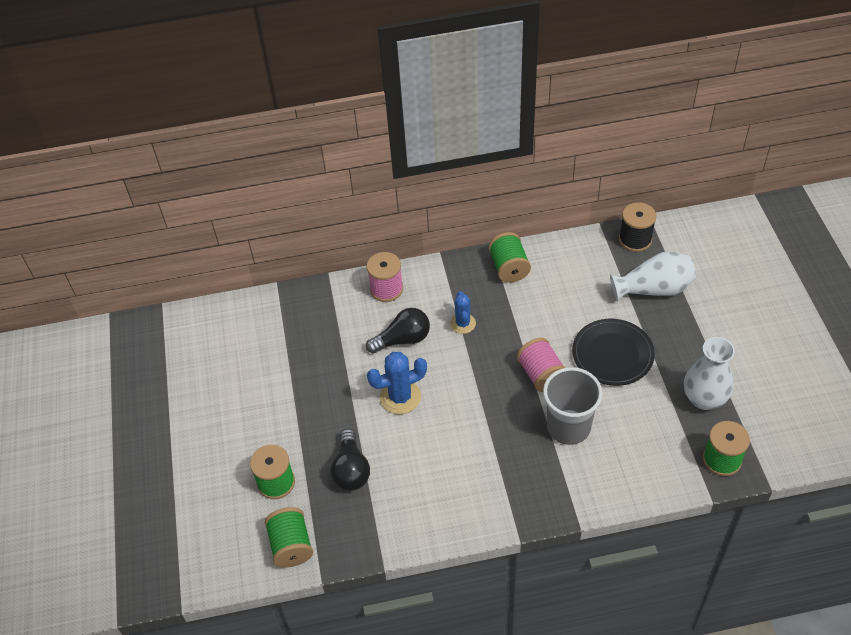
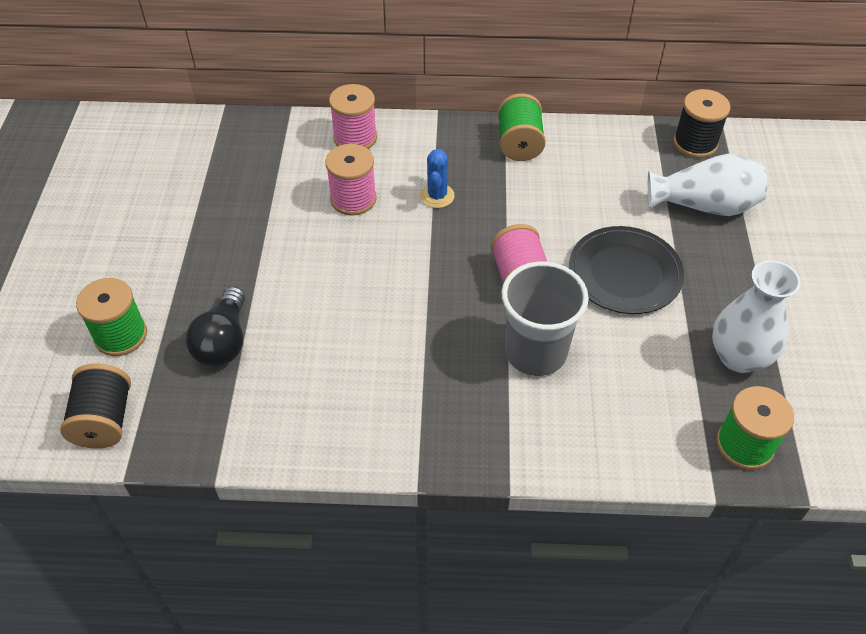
camera: 10 degrees right, 0 degrees up
(291, 546) = (104, 420): green spool -> black spool
(400, 397) = (323, 266): blue cactus -> none
(403, 339) = (353, 199): black light bulb -> pink spool

